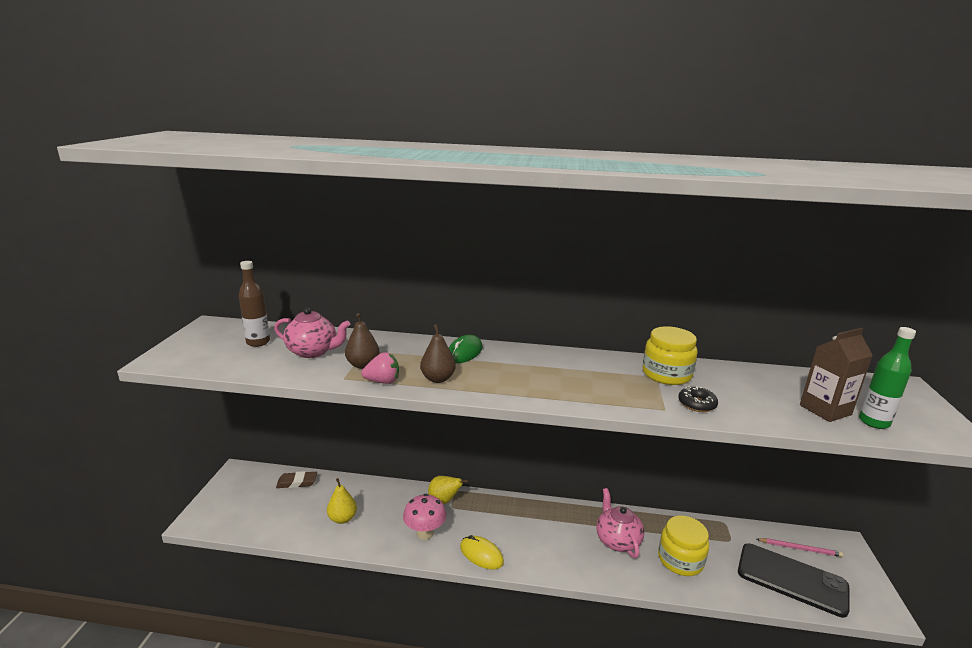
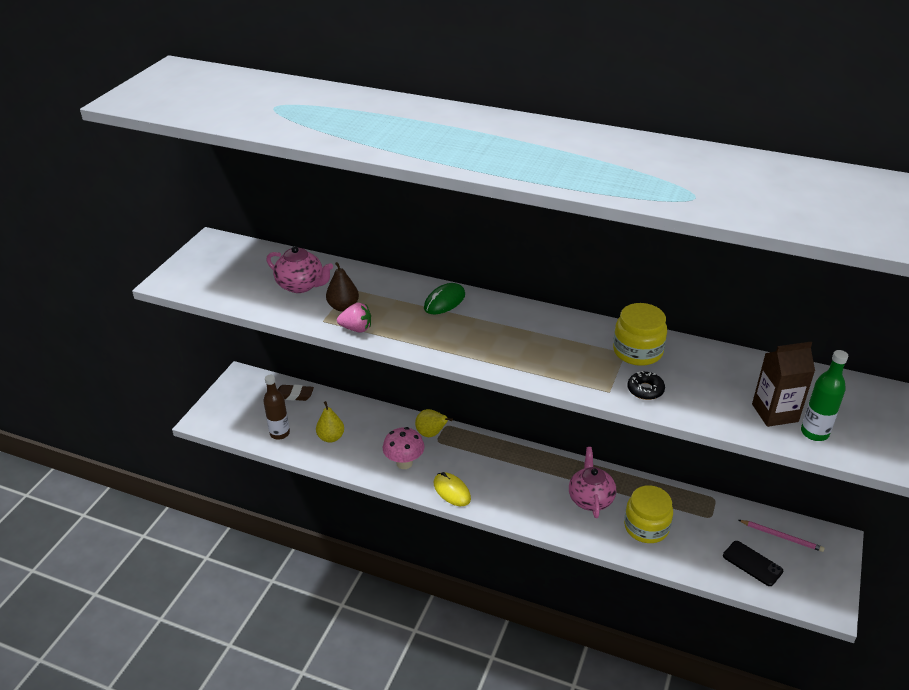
camera: 15 degrees right, 15 degrees up
(258, 342) = (253, 268): brown bottle -> brown bottle (280, 433)
(438, 379) = (408, 331): brown pear -> none
(791, 579) = (752, 563): black phone -> black phone, size x0.55

